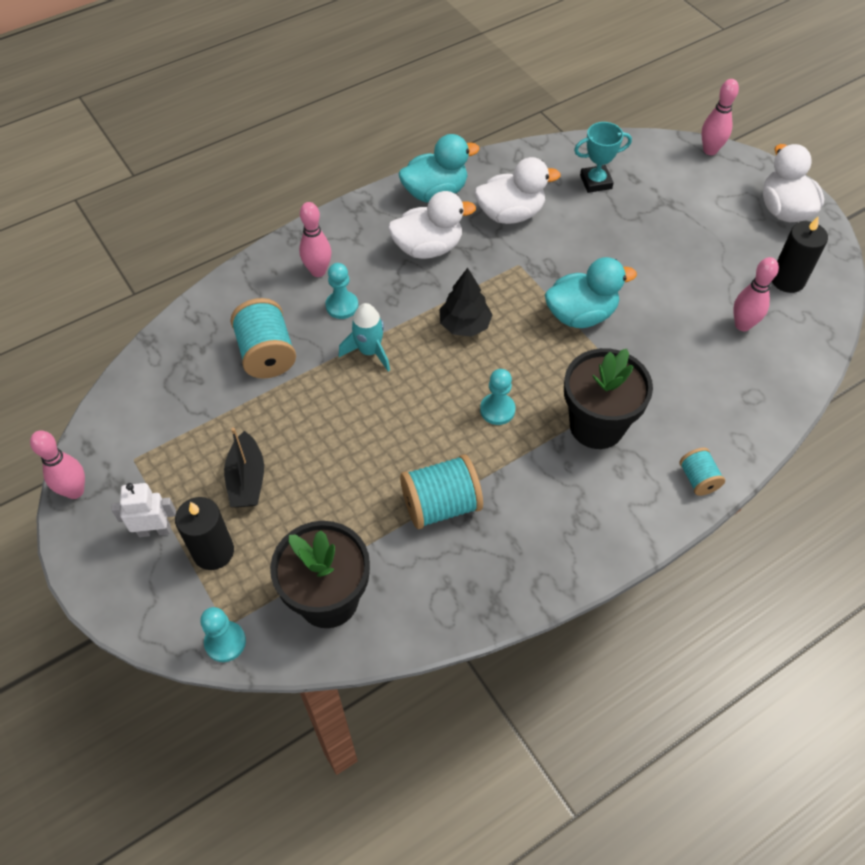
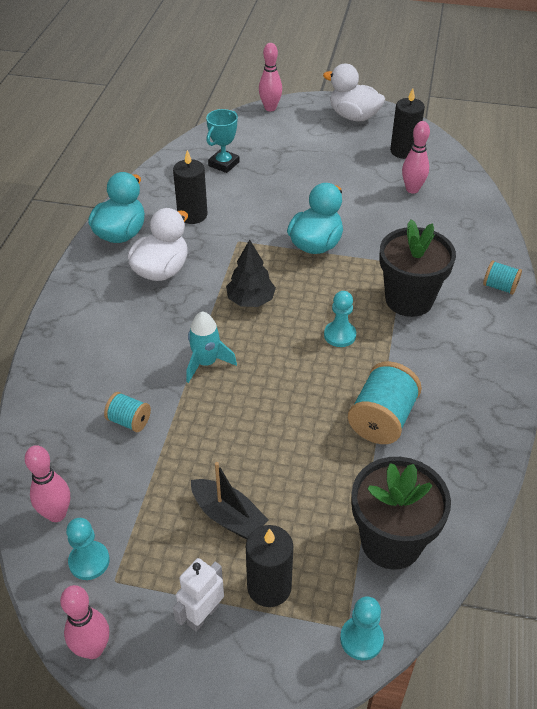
camera: 45 degrees left, 10 degrees down
(267, 354) = (129, 421): turquoise spool -> turquoise spool, size x0.56
(318, 271) = (96, 338): pink bowling pin -> pink bowling pin (57, 514)
(342, 306) = (146, 348): turquoise pawn -> turquoise pawn (89, 561)
(510, 214) = (192, 215): white duck -> black candle

